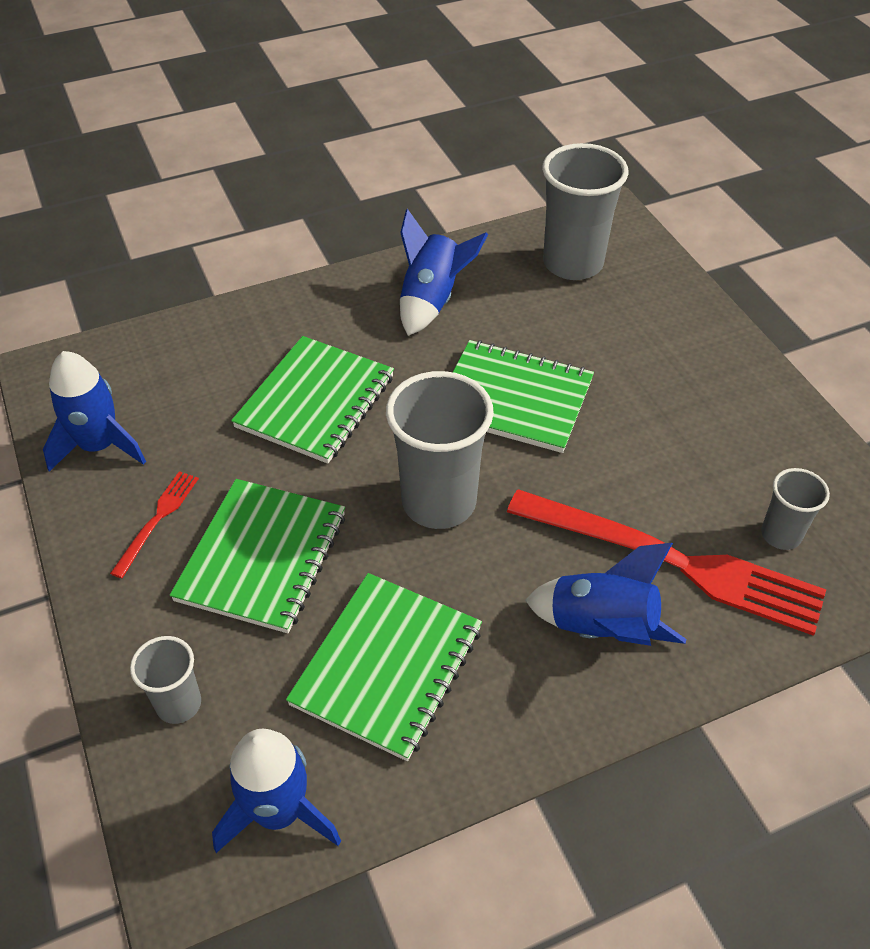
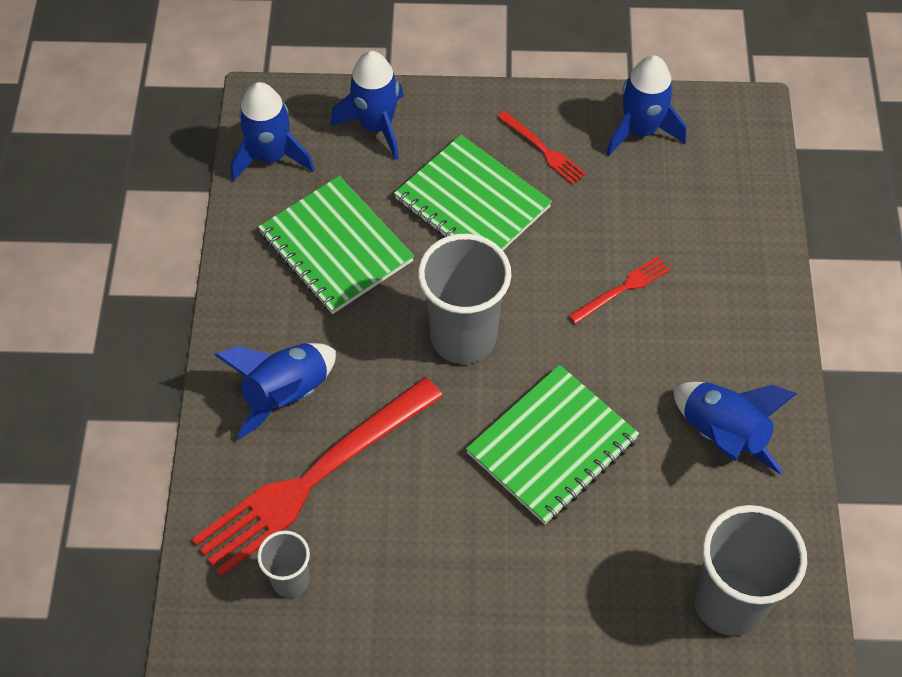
camera: 115 degrees right, 10 degrees up
(179, 704) = (376, 126): grey cup -> blue rocket
(315, 402) = (622, 289): green notebook -> red fork

